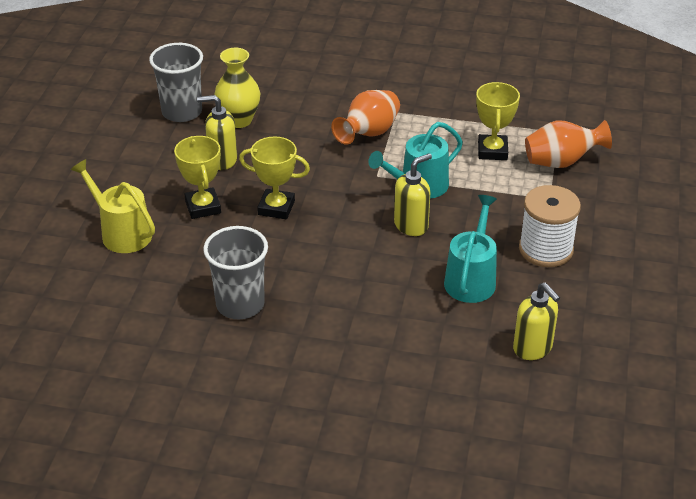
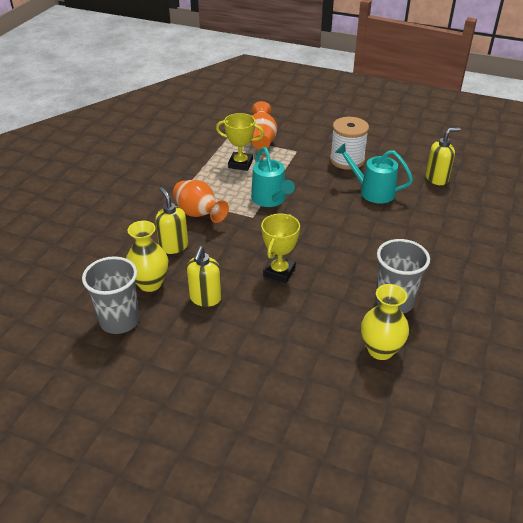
camera: 80 degrees left, 0 degrees up
(122, 233) = (294, 373): yellow watering can -> none
(160, 295) = (380, 350): none -> yellow vase
(203, 207) = (268, 315): yellow trophy -> none
(411, 225) = (314, 208): yellow soap dispenser -> yellow soap dispenser (173, 246)

